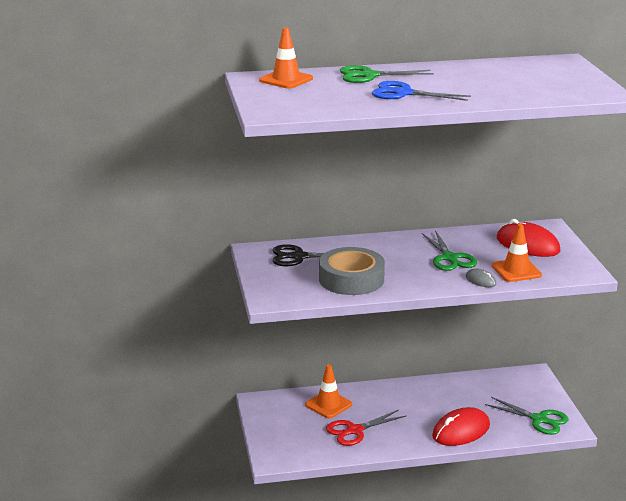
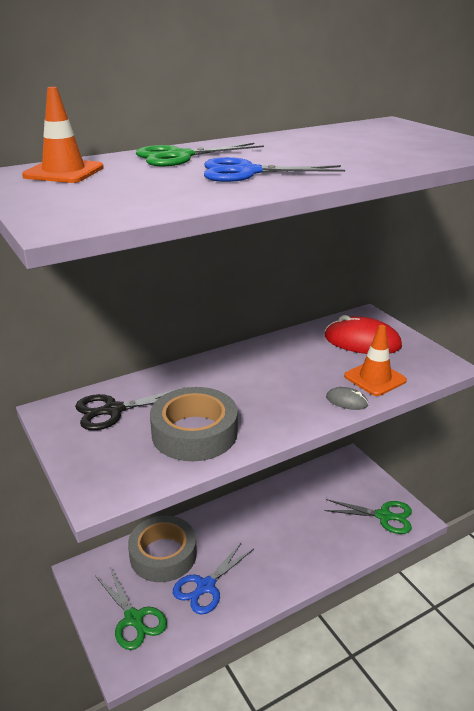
camera: 20 degrees left, 5 degrees up
(328, 404) = (163, 555): orange traffic cone -> grey tape
(355, 430) = (205, 586): red scissors -> blue scissors
(450, 258) = (293, 375): green scissors -> green scissors (134, 618)
(461, 431) = (317, 553): red mouse -> none

